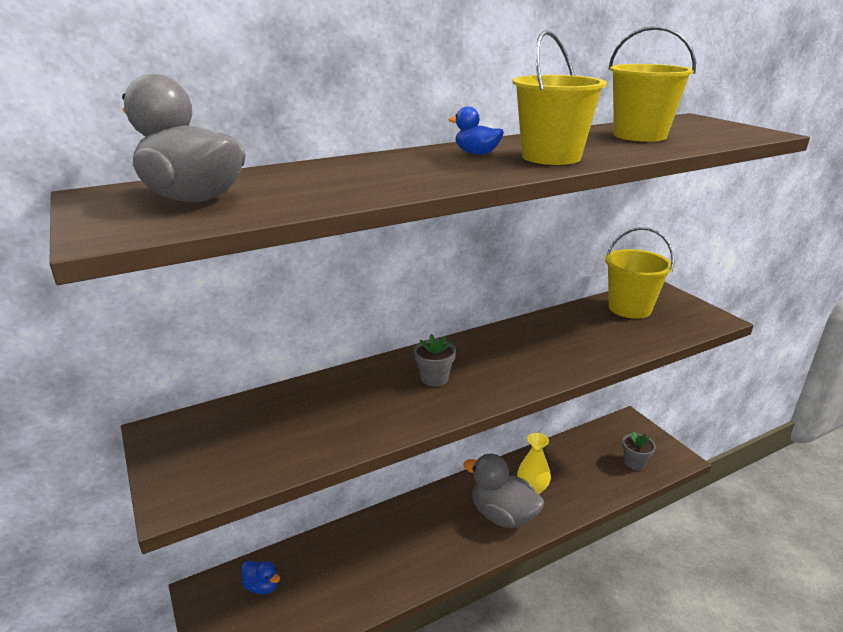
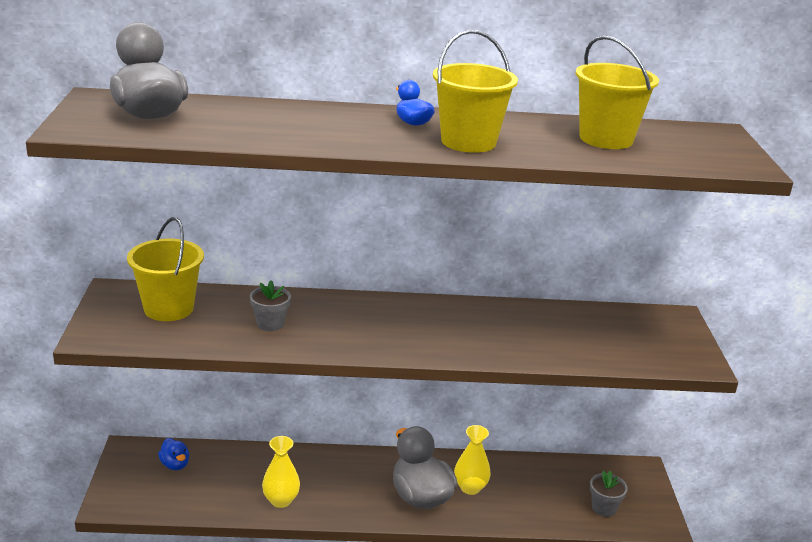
camera: 25 degrees right, 0 degrees up
(391, 576) = (281, 500): none -> yellow vase
(434, 378) = (352, 322): grey flower pot -> grey flower pot (270, 324)
(629, 308) = (618, 325): yellow bucket -> yellow bucket (168, 308)

